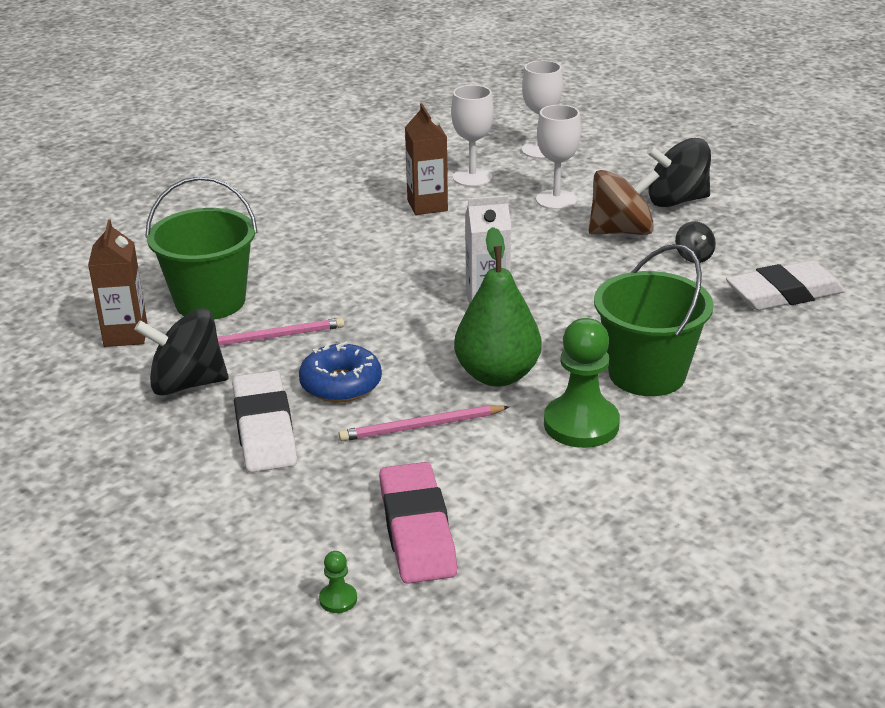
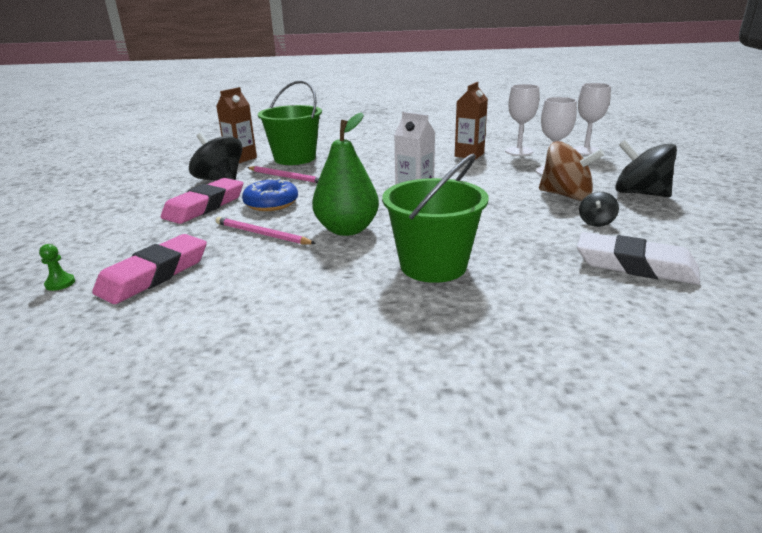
camera: 45 degrees right, 5 degrees down
(265, 429) = (205, 206): white eraser -> pink eraser
(581, 424) = (338, 271): green pawn -> none

